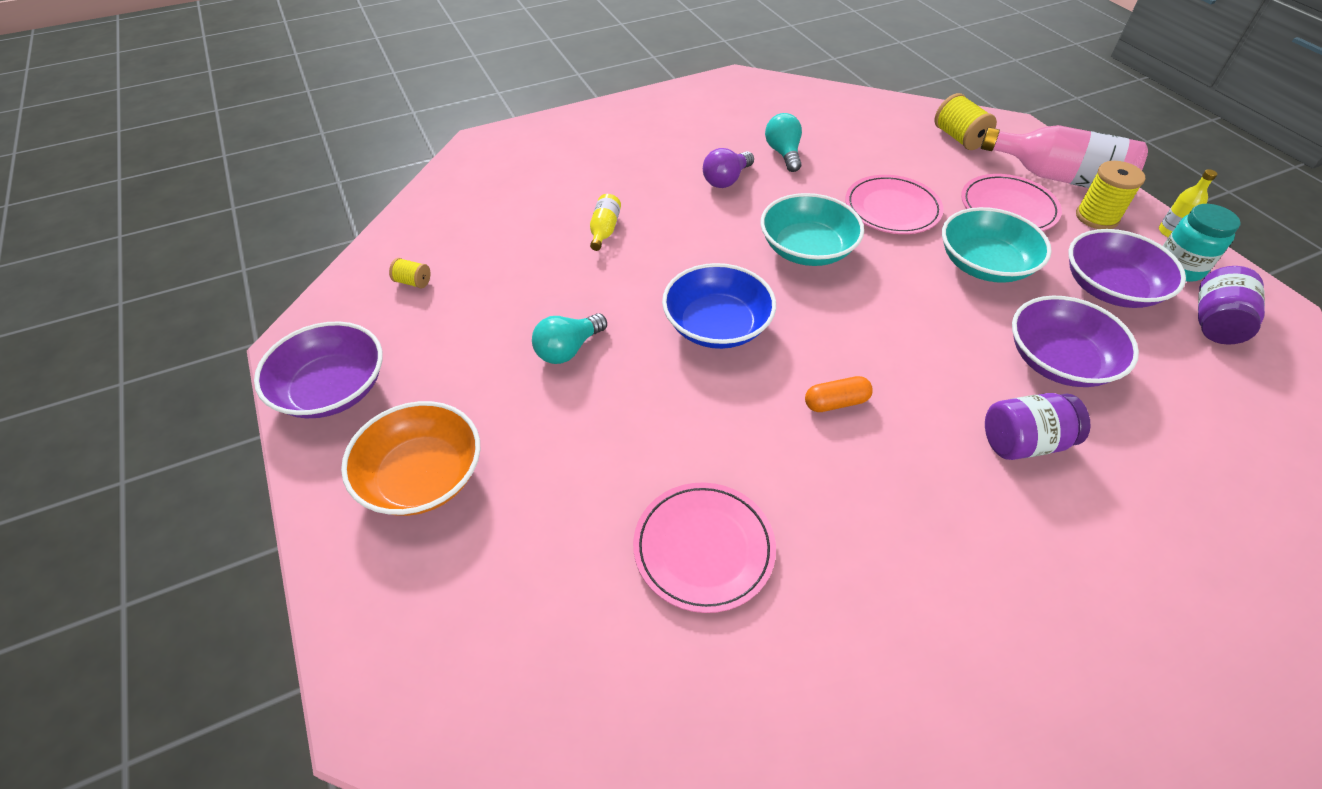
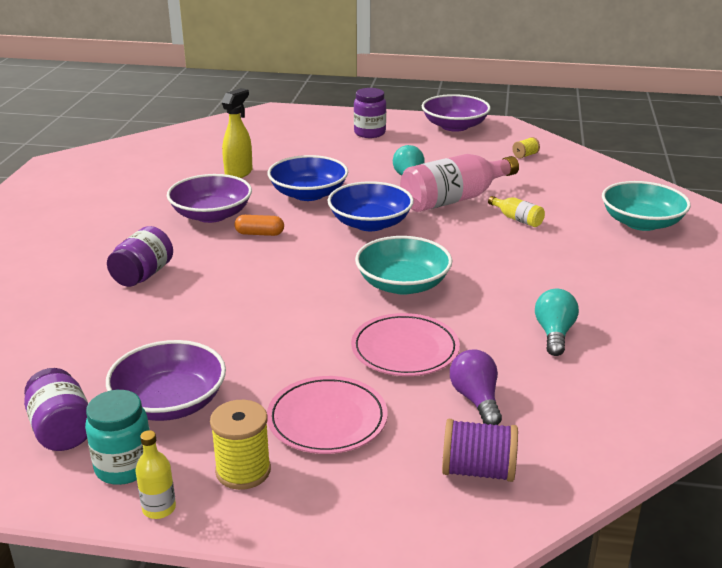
camera: 125 degrees right, 20 degrees down
(422, 476) = (369, 133): orange bowl -> purple jar
(696, 421) = (308, 194): none -> blue bowl
(704, 548) = (239, 173): pink plate -> yellow spray bottle
(726, 180) = (536, 288): purple light bulb -> purple light bulb (476, 399)
(783, 153) = (554, 334): turquoise light bulb -> turquoise light bulb turned 105 degrees counterclockwise
(836, 402) = (259, 234): orange capsule -> orange capsule turned 75 degrees clockwise
(959, 138) = (477, 470): yellow spool -> purple spool
(984, 264) = (281, 355): turquoise bowl -> turquoise bowl (641, 223)
(1058, 361) = (161, 325): purple bowl -> purple bowl (211, 215)
(1059, 177) = (327, 497): pink bottle -> pink bottle (454, 199)

